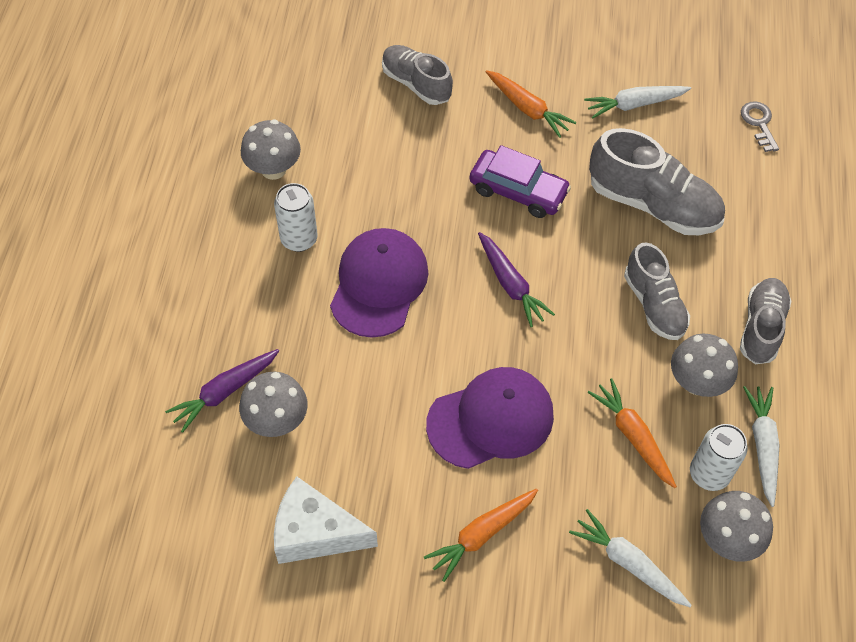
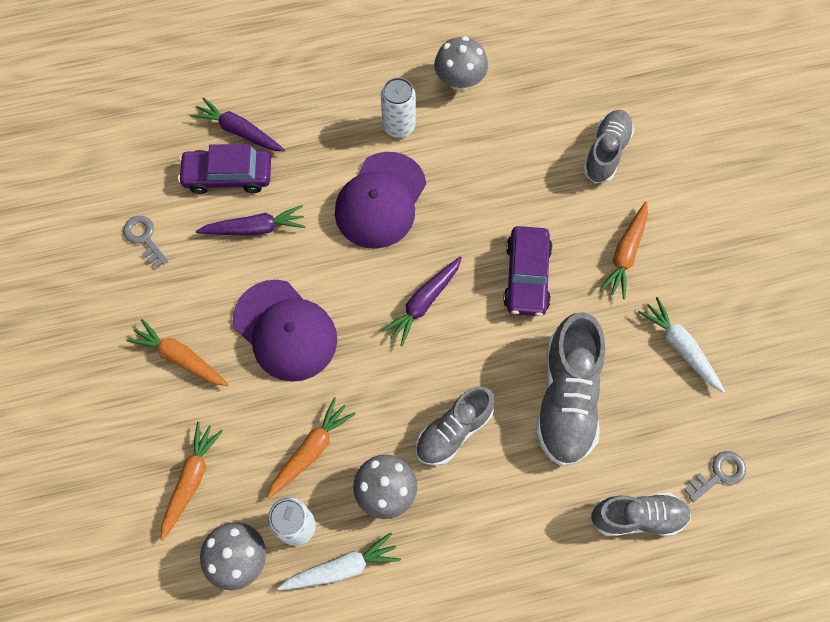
camera: 70 degrees right, 10 degrees up
(276, 420) = (228, 176): grey mushroom -> purple car
(315, 533) = (144, 238): white cheese -> grey key
(356, 413) = (255, 228): none -> purple carrot
(379, 284) = (380, 200): purple cap -> purple cap turned 120 degrees clockwise
(628, 563) = (191, 480): white carrot -> orange carrot
(761, 328) = (469, 536): grey shoe -> grey shoe (637, 517)

